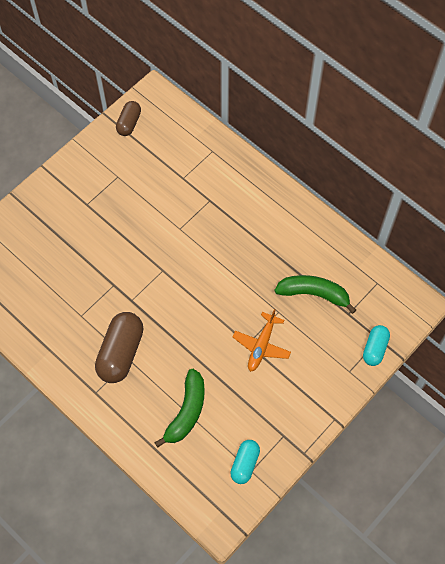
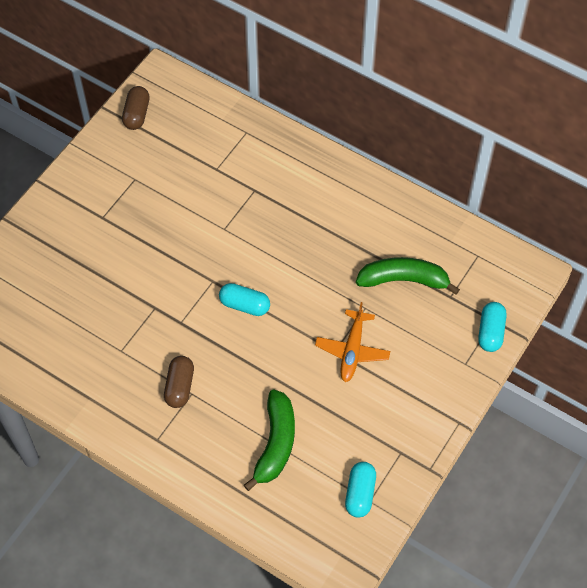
camera: 10 degrees left, 5 degrees down
(121, 353) = (180, 387): brown capsule -> brown capsule, size x0.58
(184, 294) = (244, 305): none -> turquoise capsule

